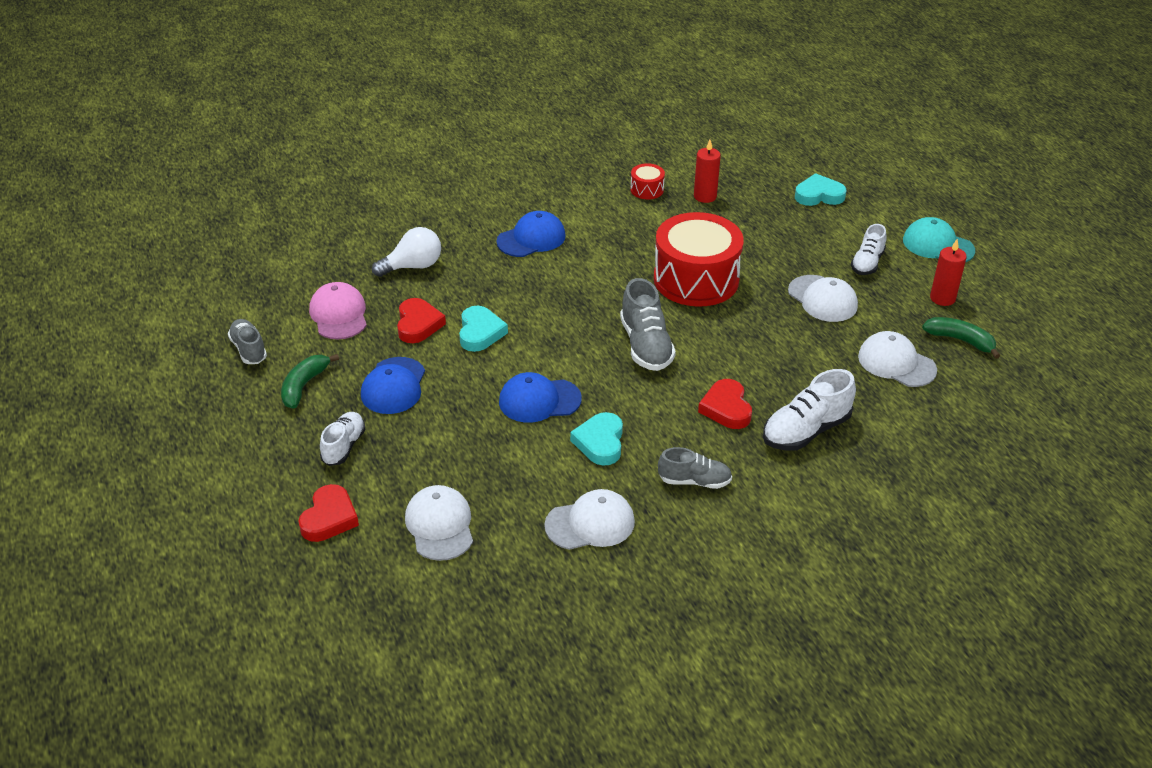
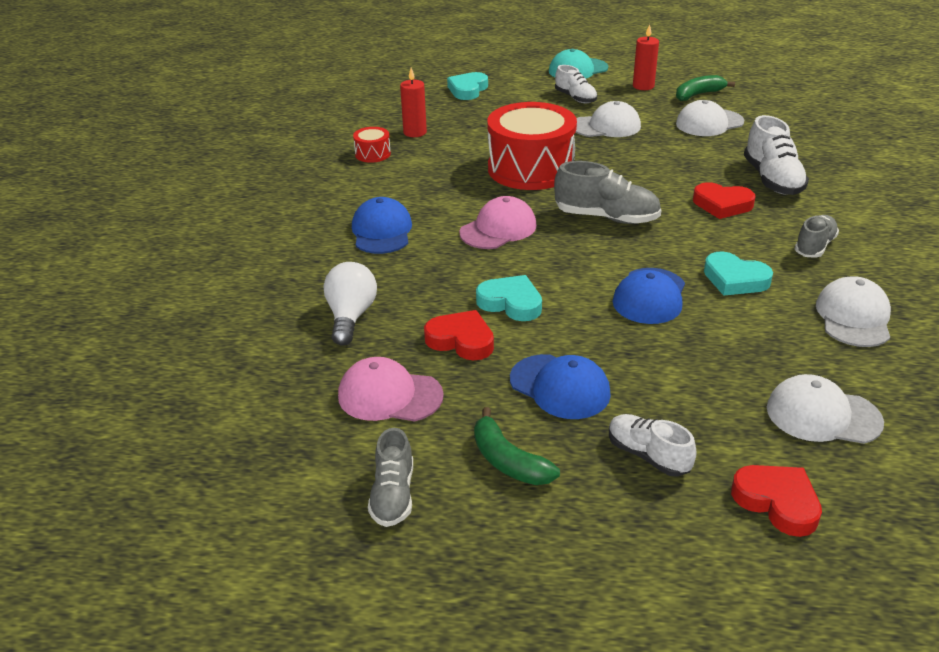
camera: 60 degrees left, 5 degrees down
(249, 349) = (393, 495): grey shoe -> grey shoe turned 90 degrees counterclockwise
(580, 293) = (498, 229): none -> pink cap

